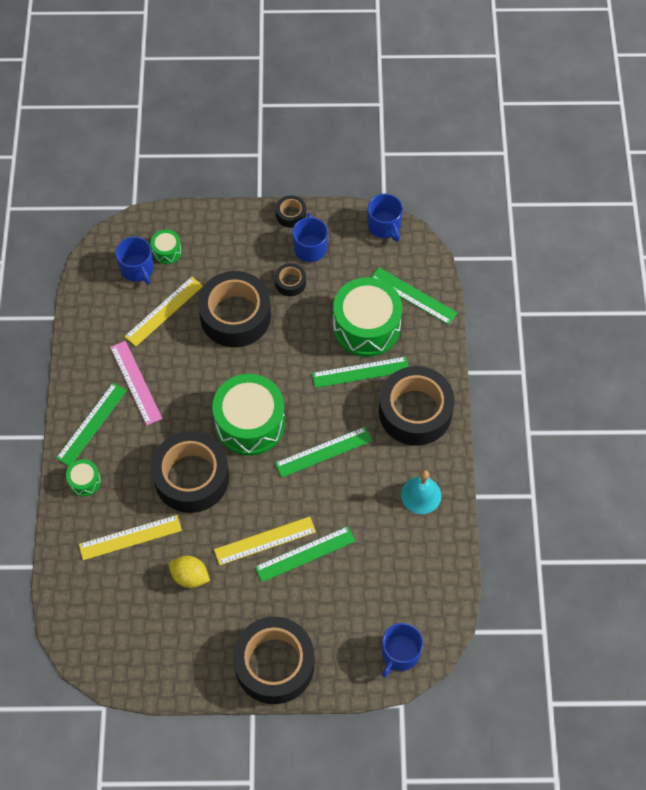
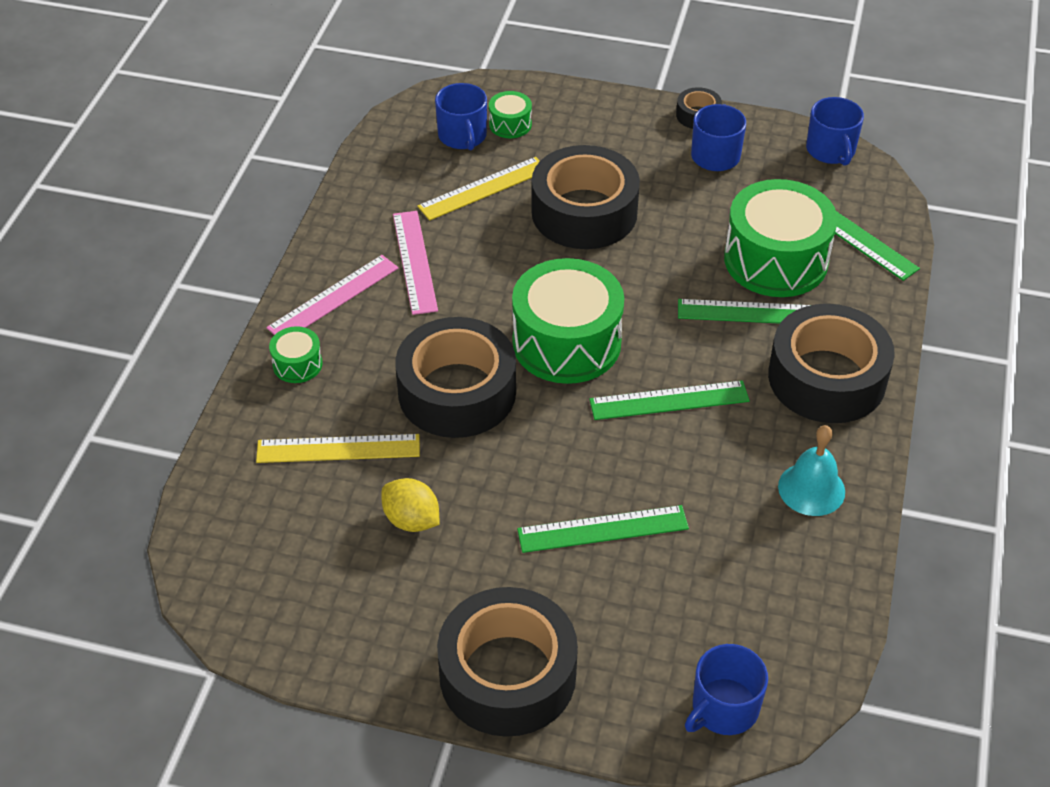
camera: 15 degrees right, 15 degrees down
(91, 424) = (333, 297): green ruler -> pink ruler
(265, 541) = (544, 497): yellow ruler -> none
(290, 282) = (675, 189): black tape -> none

